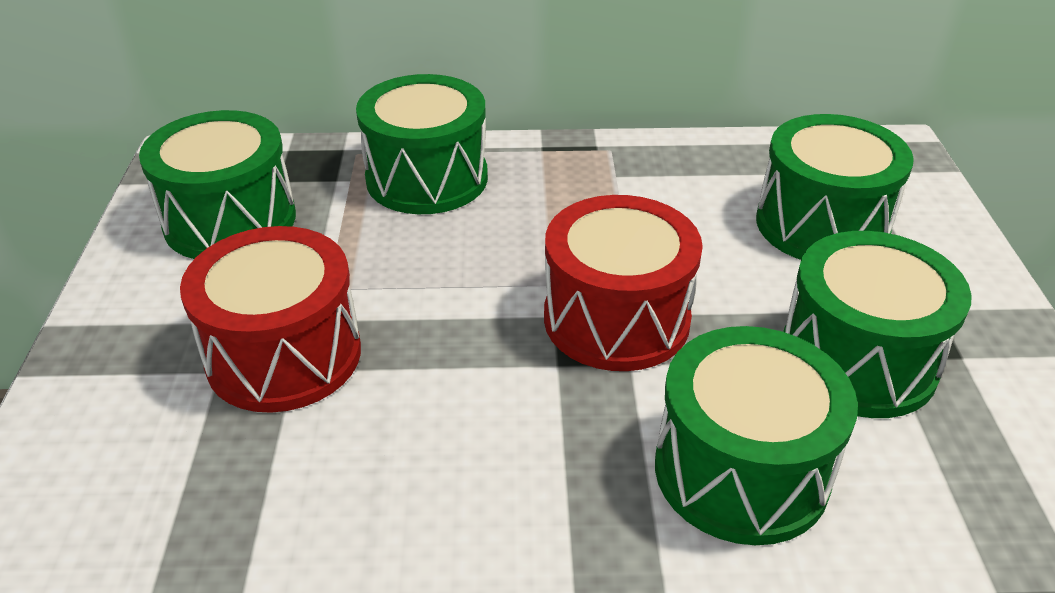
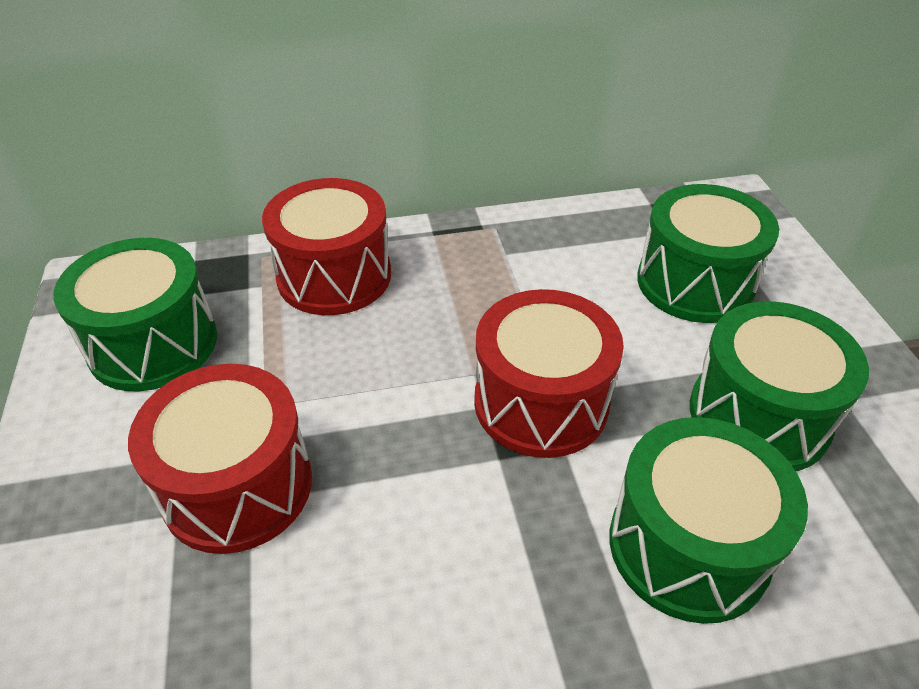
camera: 10 degrees left, 5 degrees up
(427, 178) = (334, 276): green drum -> red drum

